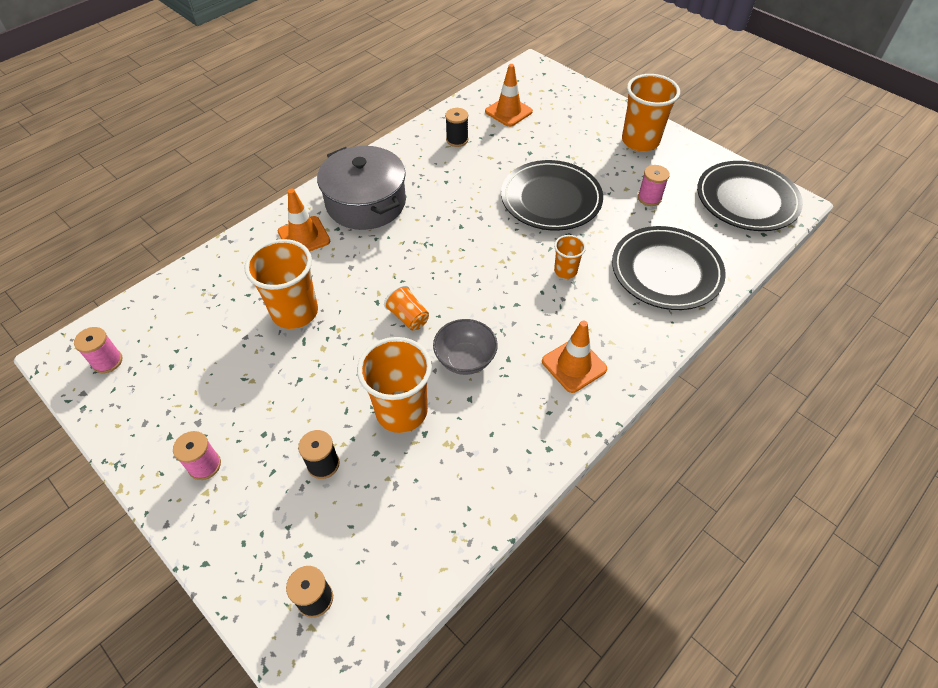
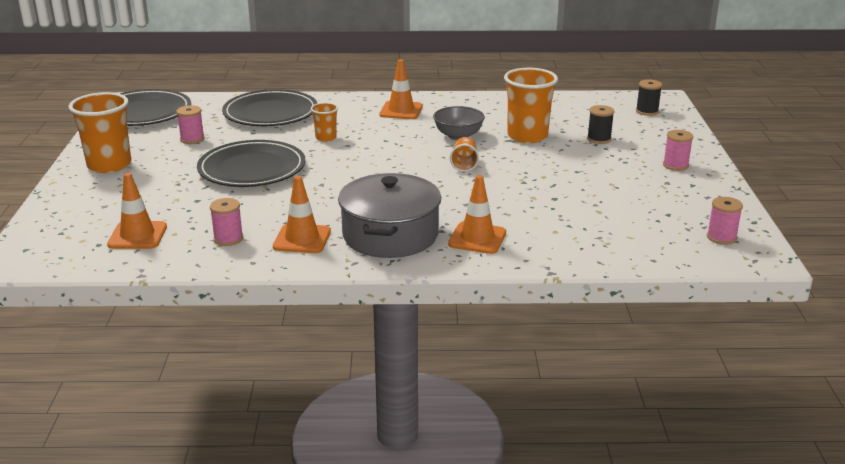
camera: 135 degrees left, 25 degrees down
(295, 312) = (542, 200): orange cup -> none
(415, 166) = (302, 239): none -> orange traffic cone
(457, 140) = (228, 239): black spool -> pink spool

